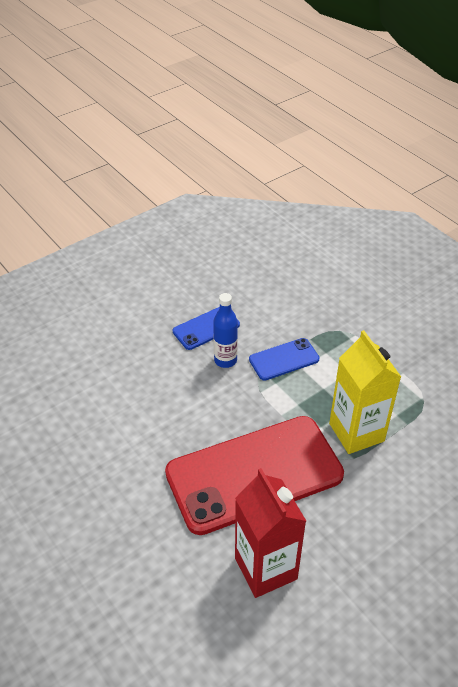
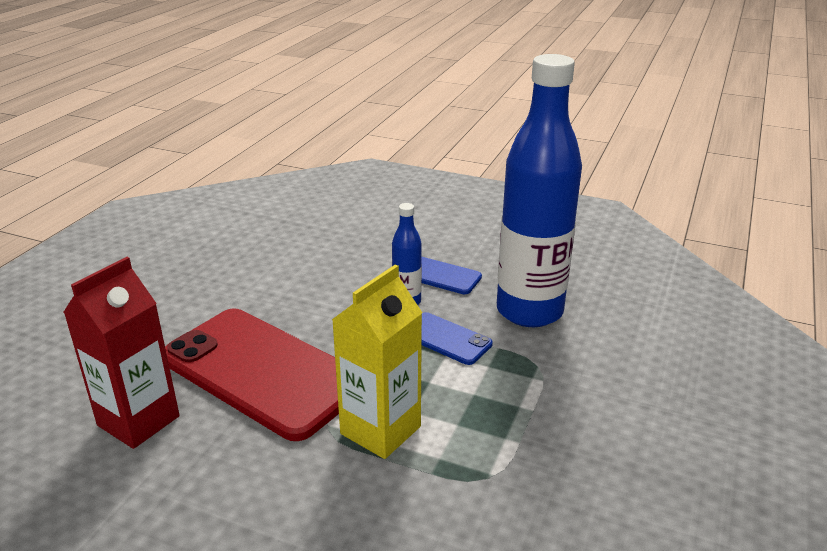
camera: 60 degrees right, 15 degrees down
(282, 305) = (529, 311): none -> blue bottle

